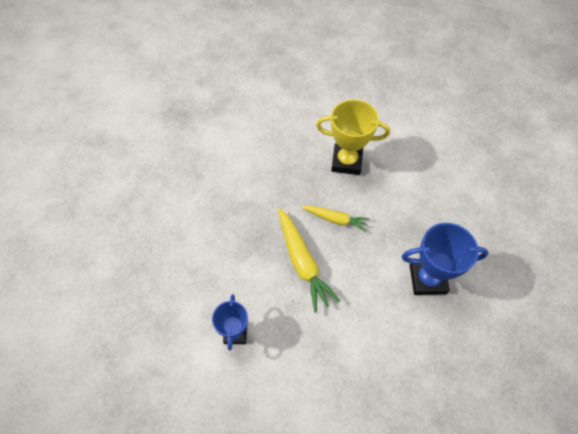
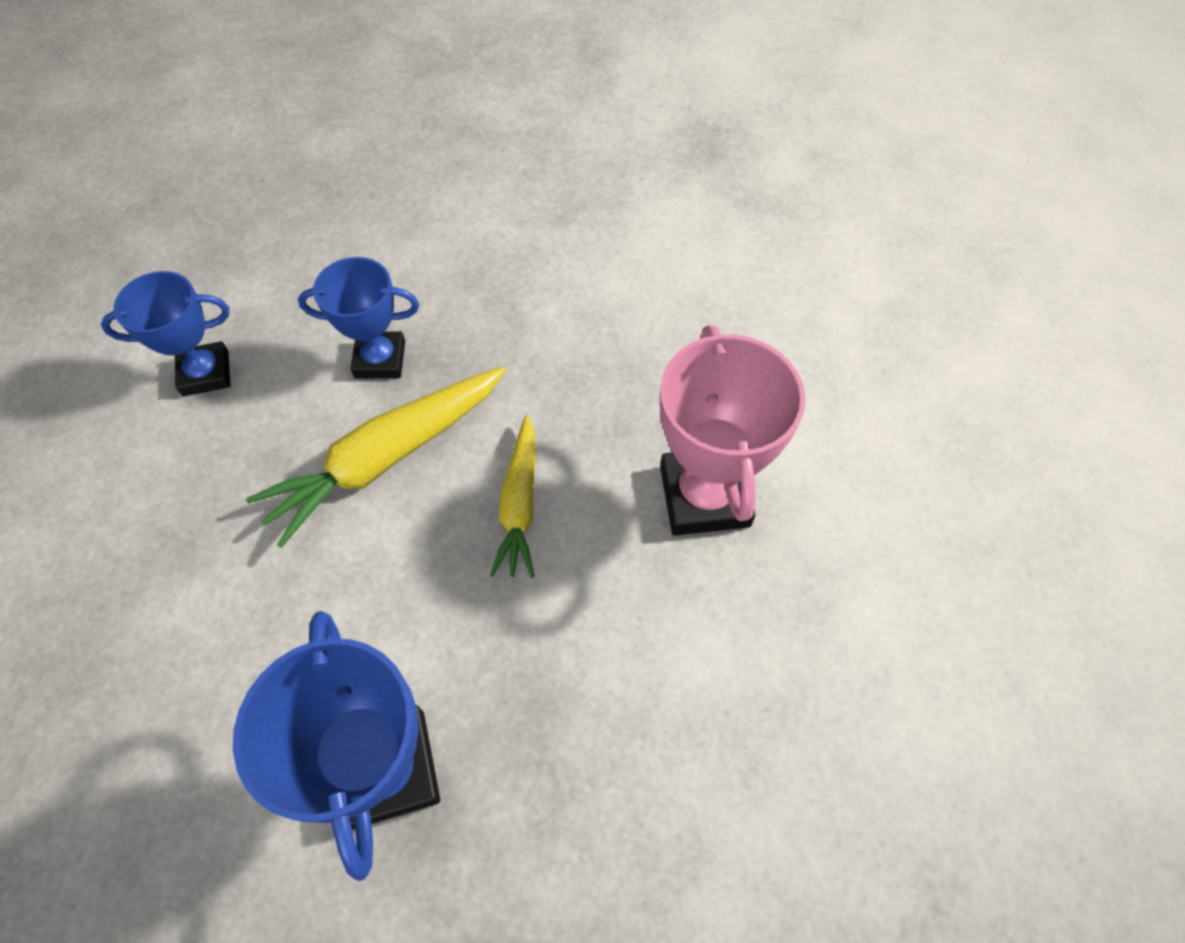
camera: 75 degrees right, 0 degrees up
(252, 258) = (380, 359): none -> blue trophy
(346, 162) = (704, 496): yellow trophy -> pink trophy

